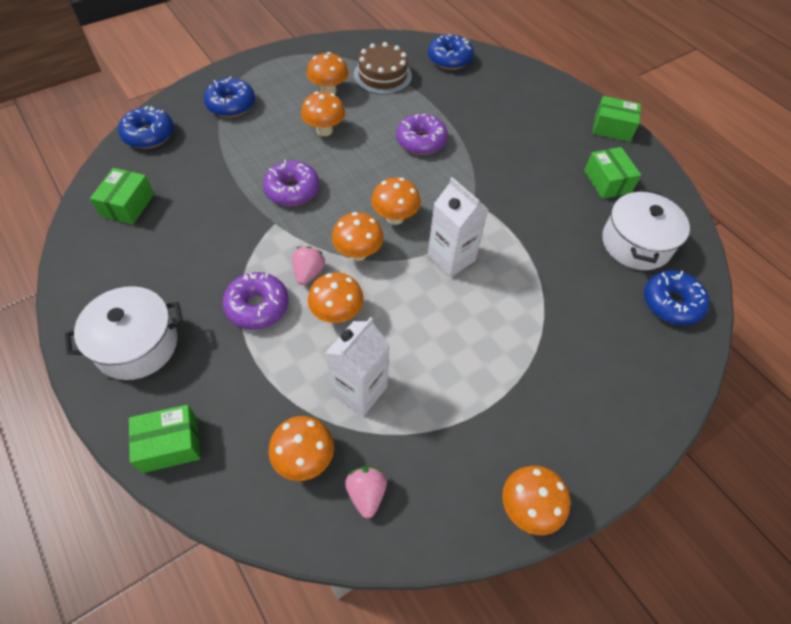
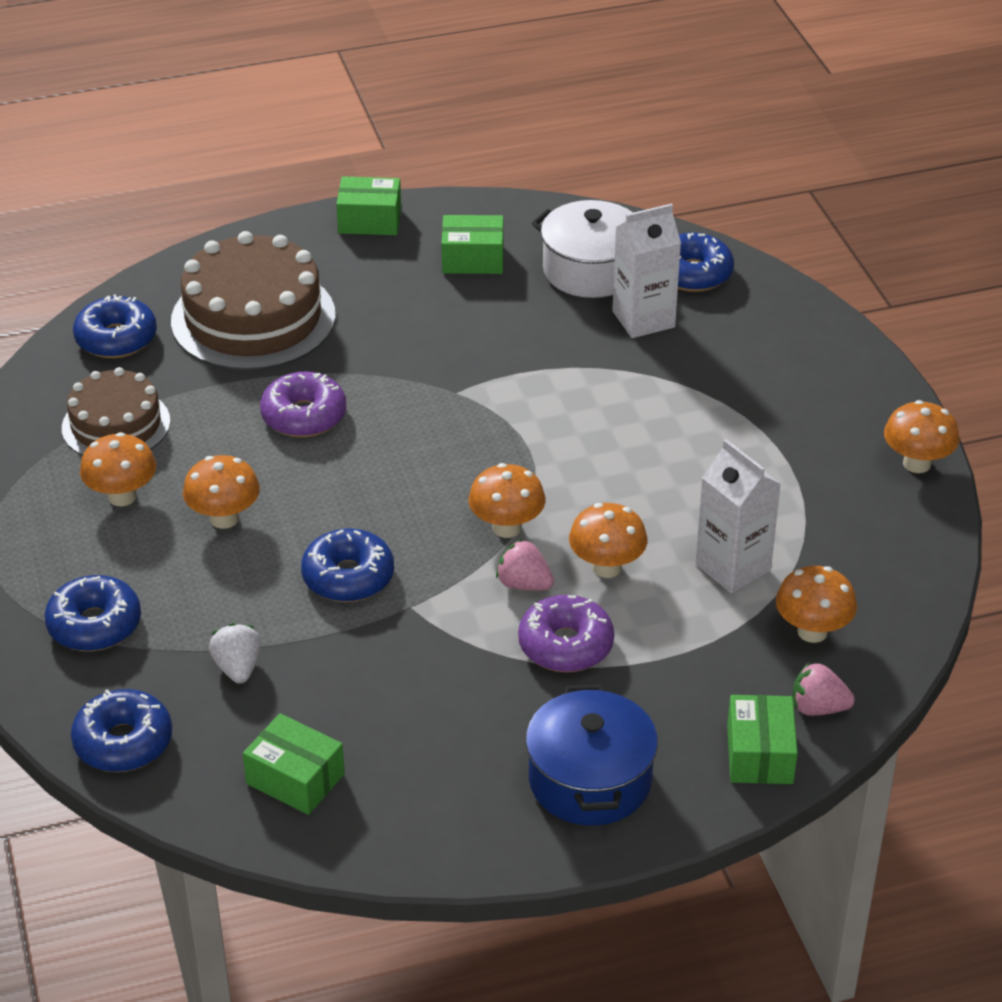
camera: 70 degrees left, 15 degrees down
(137, 345) = (590, 780): white pot -> blue pot
(209, 163) = (238, 668): none -> white strawberry
(292, 190) = (348, 577): purple donut -> blue donut
(366, 493) = (869, 586): pink strawberry -> pink strawberry (818, 708)
(395, 217) = (453, 477): orange mushroom -> none
(451, 258) = (551, 439): white carton -> white carton (643, 319)
(494, 102) = (253, 318): none -> brown cake
(612, 128) = (369, 220): green box -> green box turned 60 degrees clockwise

